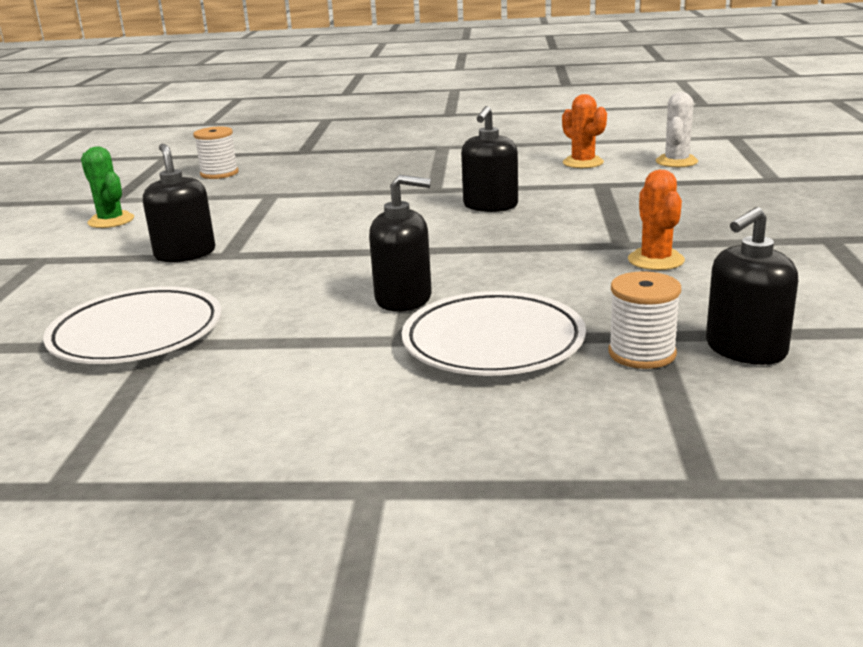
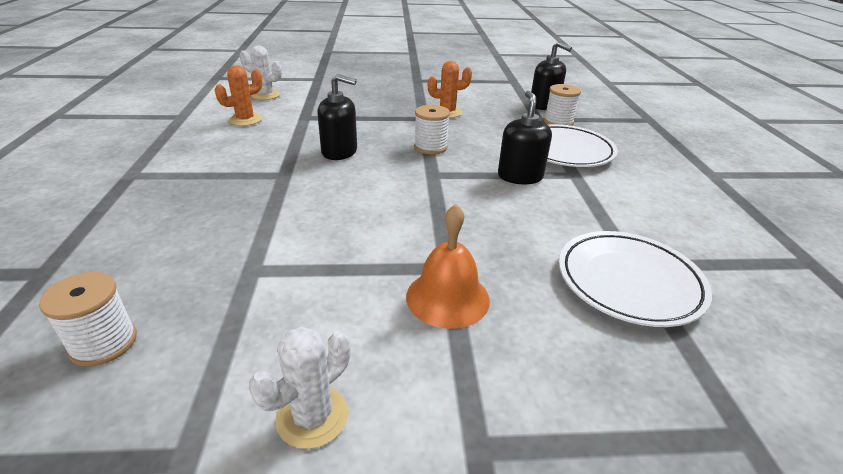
camera: 100 degrees left, 10 degrees up
(111, 221) = (312, 417): green cactus -> white cactus
(185, 254) = (447, 297): black soap dispenser -> orange bell
(506, 248) = (430, 147): none -> white spool

